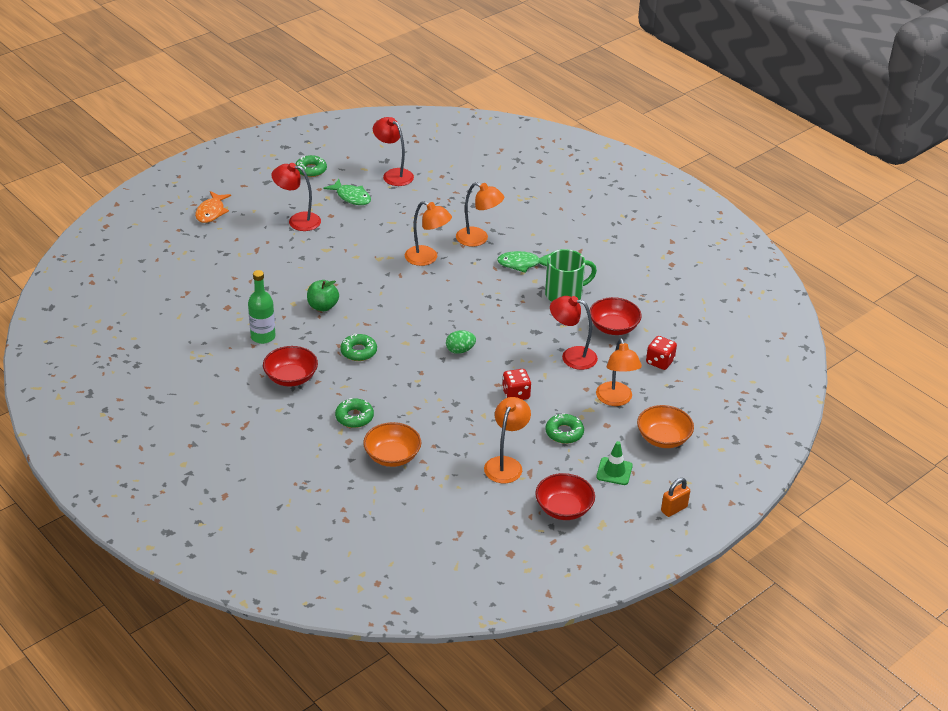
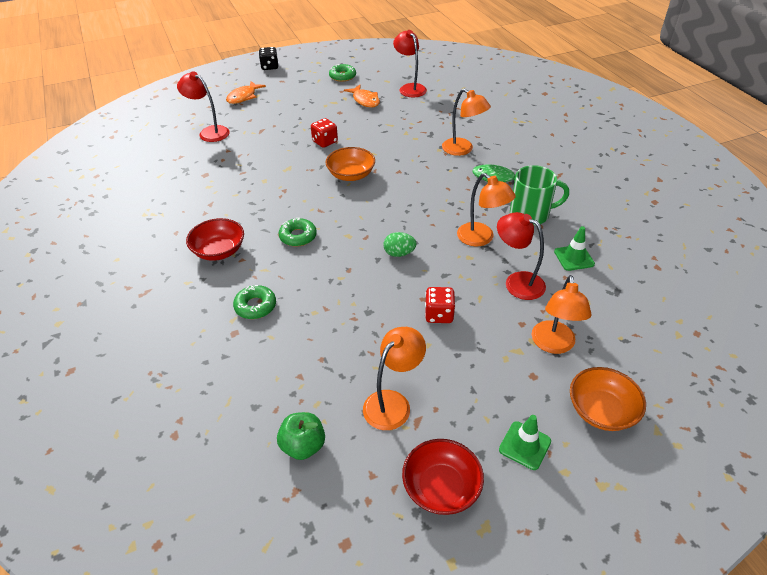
camera: 20 degrees right, 5 degrees up
(218, 169) = (269, 67): none -> black dice
(263, 337) = (218, 206): green bottle -> none
(298, 220) = (309, 112): red lamp -> red lamp (209, 132)
(323, 306) = (289, 187): green apple -> green apple (303, 446)
(351, 197) = (365, 100): green fish -> orange fish
(392, 456) = (270, 362): orange bowl -> orange bowl (351, 175)
(427, 258) = (407, 160): orange lamp -> orange lamp (481, 238)
(564, 433) = (478, 375): green donut -> none
(613, 327) = (574, 258): red bowl -> green traffic cone
(660, 362) = (618, 307): red dice -> red dice (325, 142)
(674, 509) = (593, 528): orange padlock -> none

